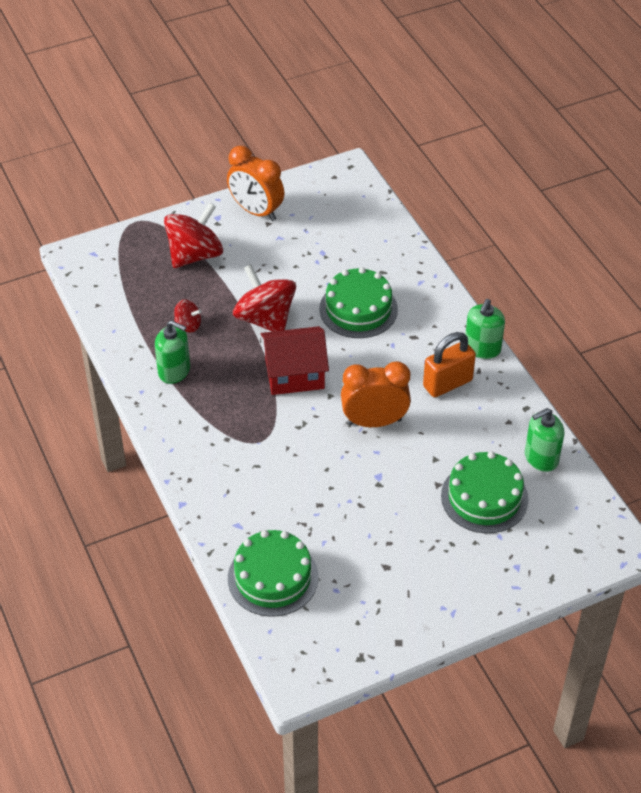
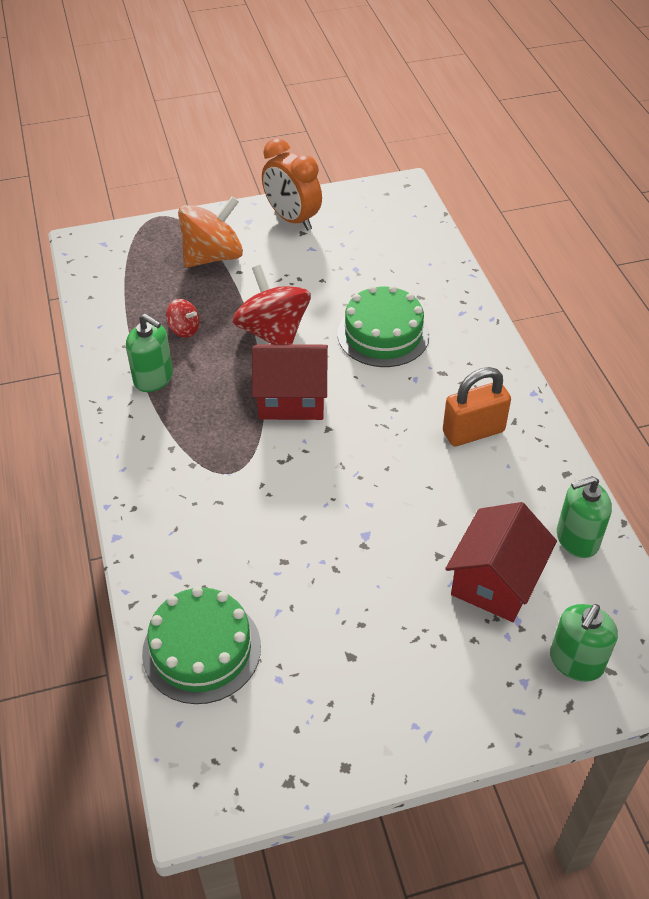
camera: 10 degrees right, 0 degrees up
(195, 255) = (213, 256): red spinning top -> orange spinning top
(374, 422) = (374, 467): orange clock -> none
(482, 348) = (523, 395): green soap dispenser -> green soap dispenser (576, 661)
(484, 497) = (495, 581): green cake -> red house

